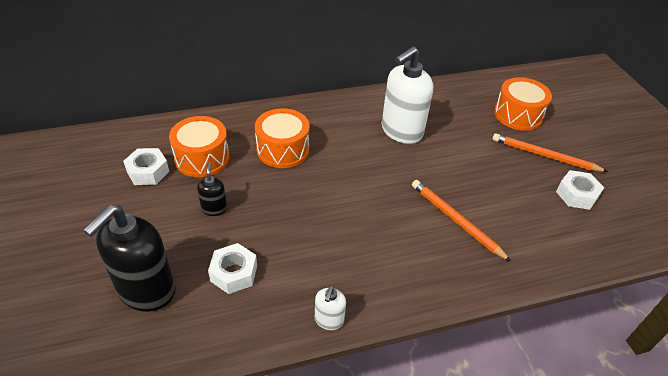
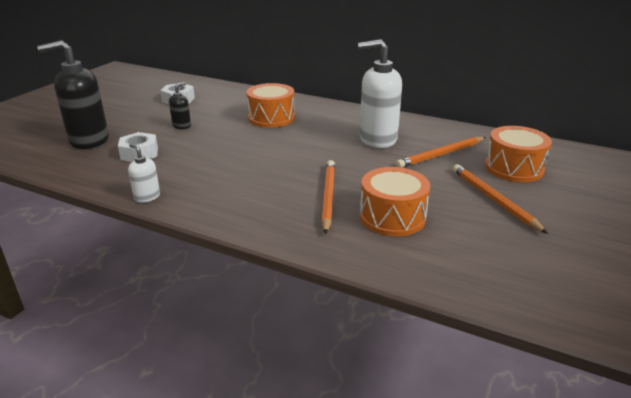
camera: 45 degrees right, 15 degrees down
(202, 158) = (216, 104): orange drum -> orange drum (392, 217)
(329, 320) = (147, 197): white soap dispenser -> white soap dispenser turned 75 degrees clockwise
(463, 125) = (441, 155): none -> orange pencil
(576, 195) = (480, 234): white nut -> none

